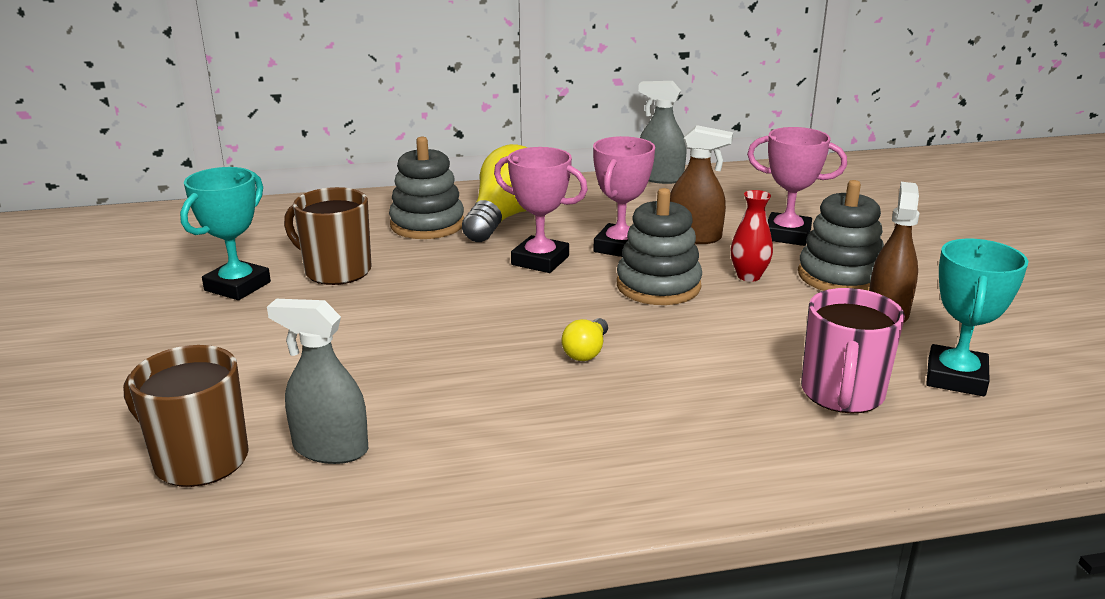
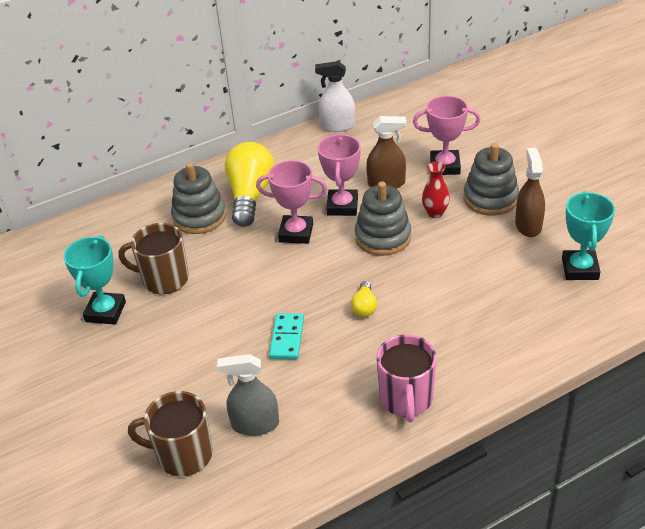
camera: 15 degrees left, 15 degrees up
(450, 361) = (287, 338): none -> turquoise domino
(660, 178) = (337, 126): grey spray bottle -> white spray bottle
(842, 394) = (522, 299): pink mug -> pink mug (406, 399)

